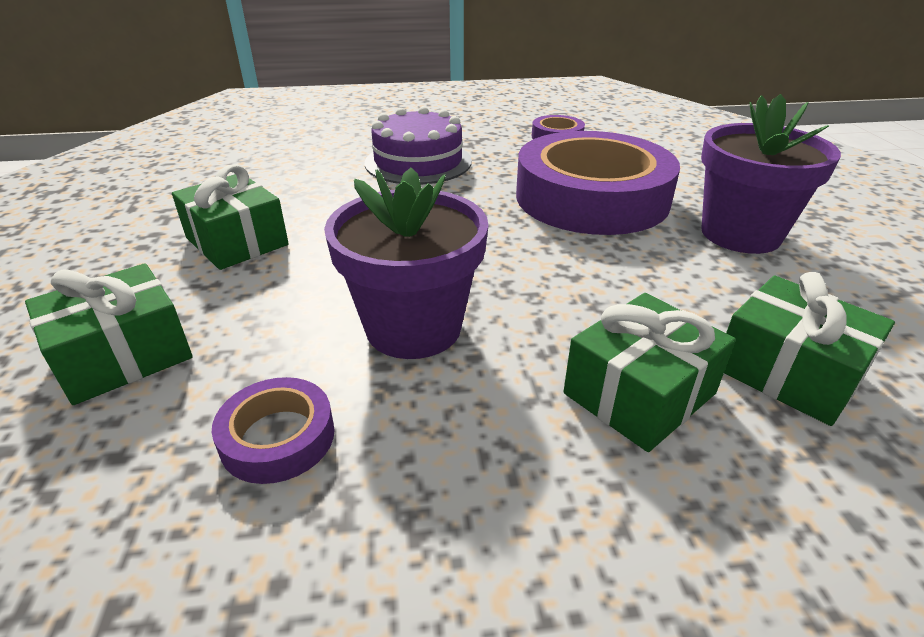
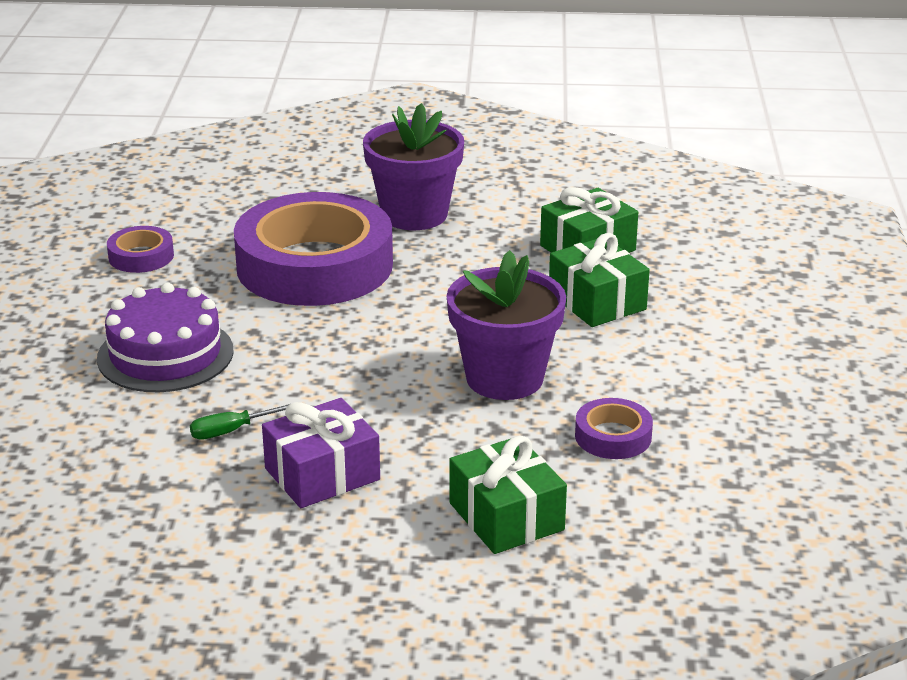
camera: 80 degrees left, 5 degrees down
(237, 241) = (322, 474): green gift -> purple gift
(309, 197) = (230, 431): none -> green screwdriver

